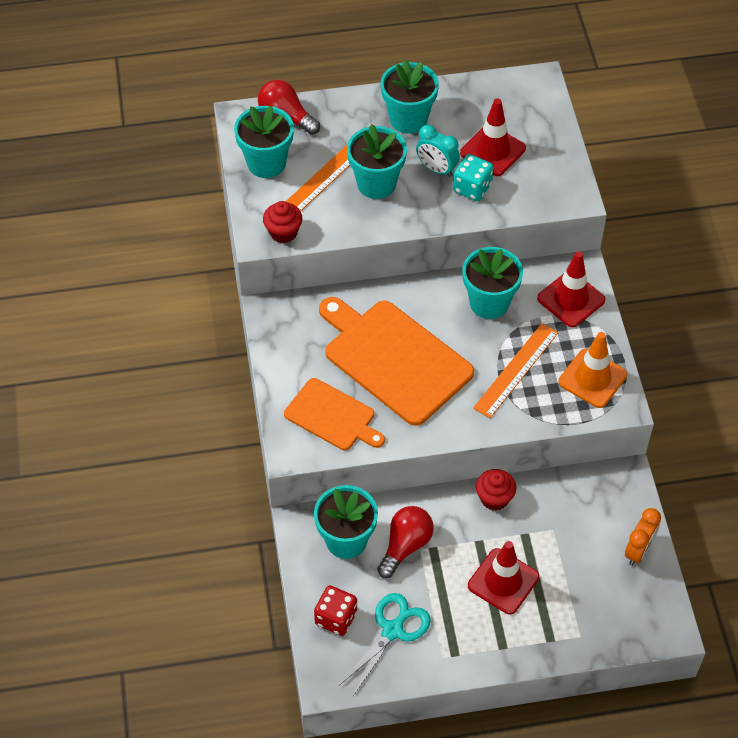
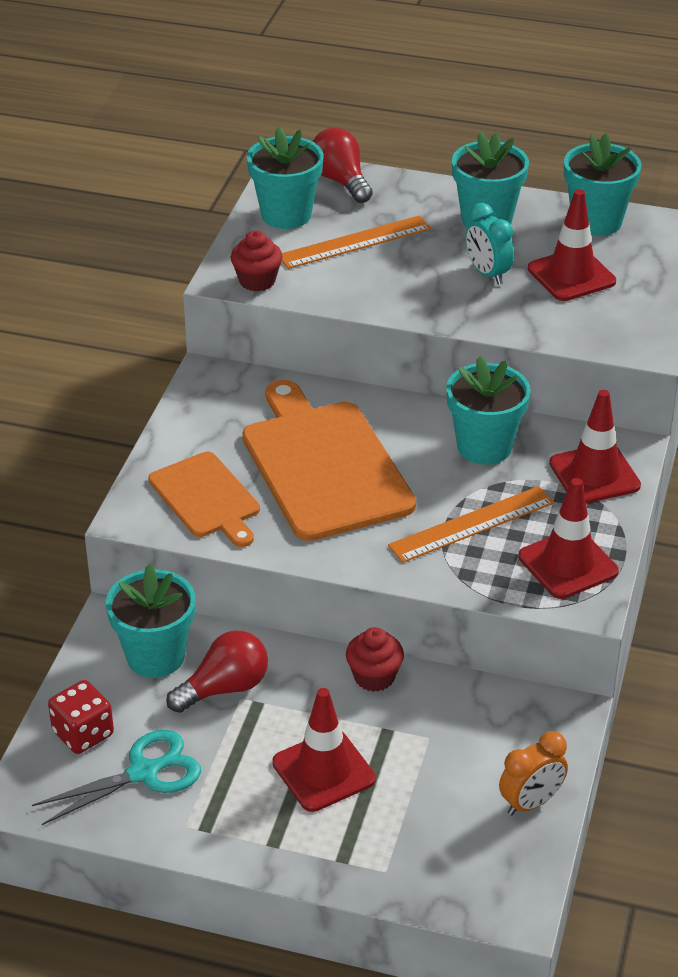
camera: 25 degrees right, 15 degrees down
(376, 184) = (403, 267): turquoise flower pot -> turquoise flower pot (596, 222)
(472, 188) = (519, 303): turquoise dice -> none
(592, 378) = (568, 564): orange traffic cone -> red traffic cone

